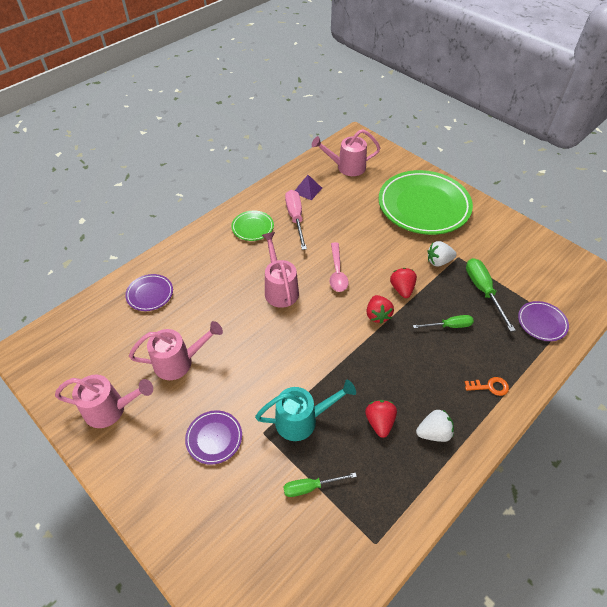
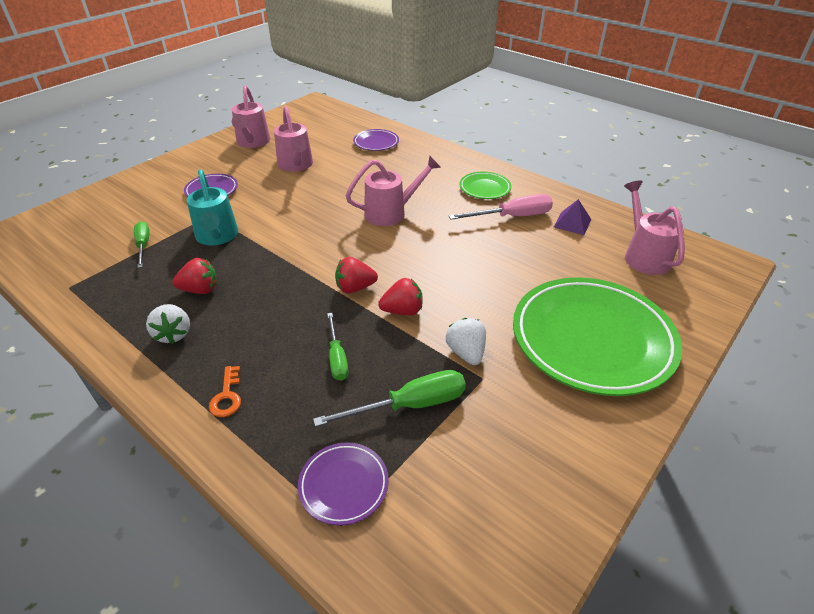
camera: 85 degrees right, 10 degrees down
(337, 272) = (424, 253): pink spoon -> none

